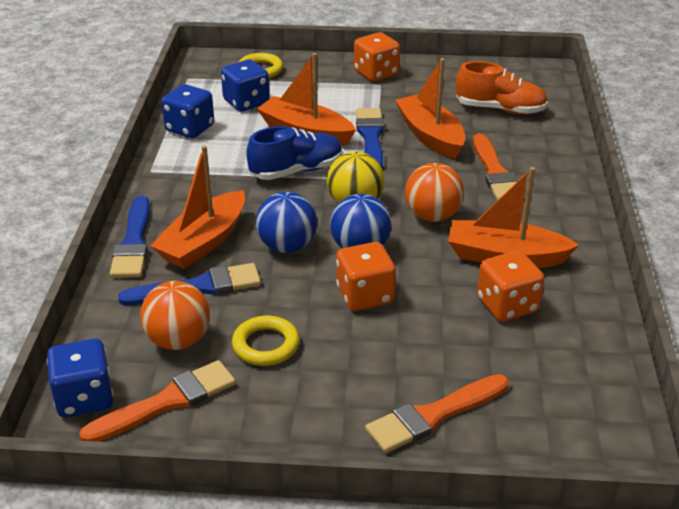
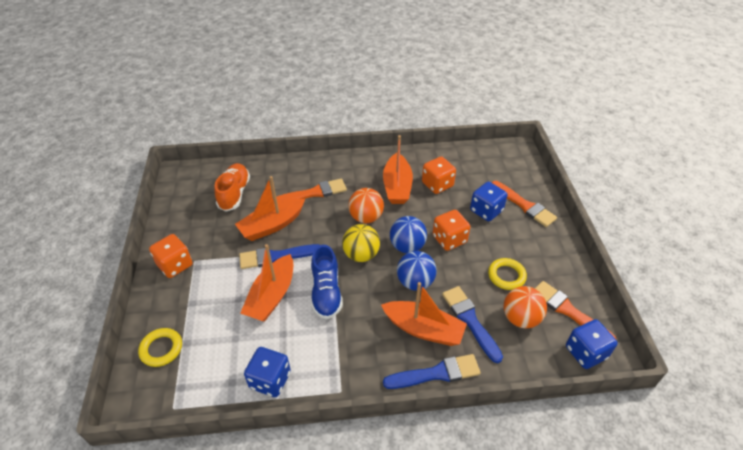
camera: 100 degrees left, 10 degrees up
(246, 102) = (223, 347): blue dice -> blue dice (486, 211)
(296, 171) = (326, 292): blue shoe -> blue shoe turned 150 degrees counterclockwise

